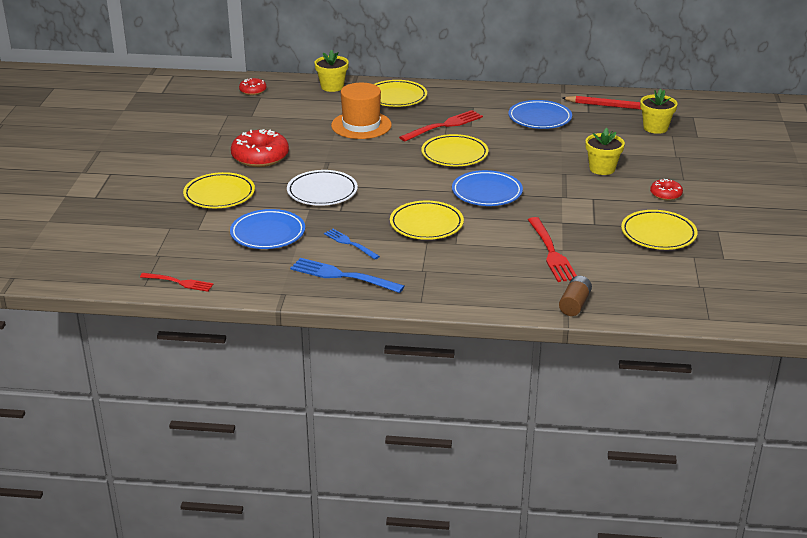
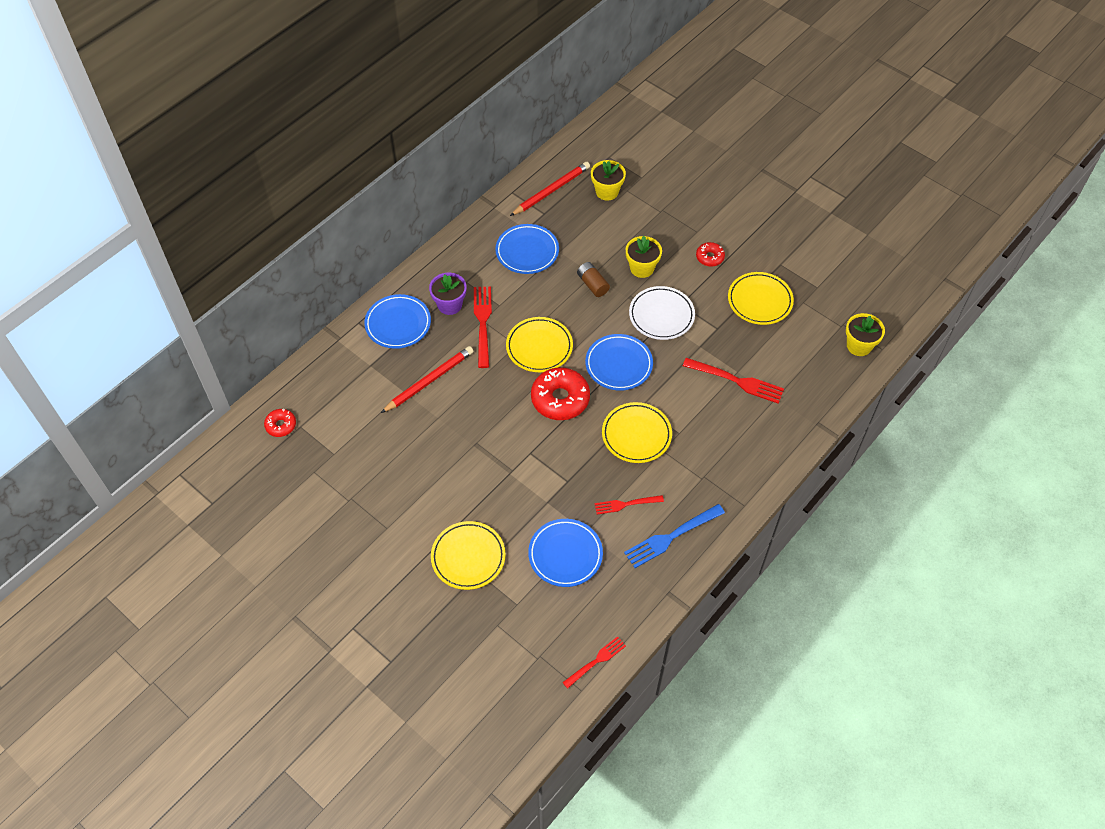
camera: 55 degrees left, 25 degrees up
(260, 157) = (423, 489): red donut -> red donut (560, 399)
(322, 192) = (526, 477): white plate -> white plate (661, 315)
(332, 87) = (332, 359): yellow flower pot -> yellow flower pot (859, 346)
(350, 243) = (626, 504): blue fork -> red fork
(361, 125) = (429, 381): orange hat -> red pencil
(396, 97) = (398, 324): yellow plate -> blue plate
(442, 108) = (450, 305): none -> purple flower pot
(574, 304) = (813, 412): brown battery -> brown battery (592, 284)

